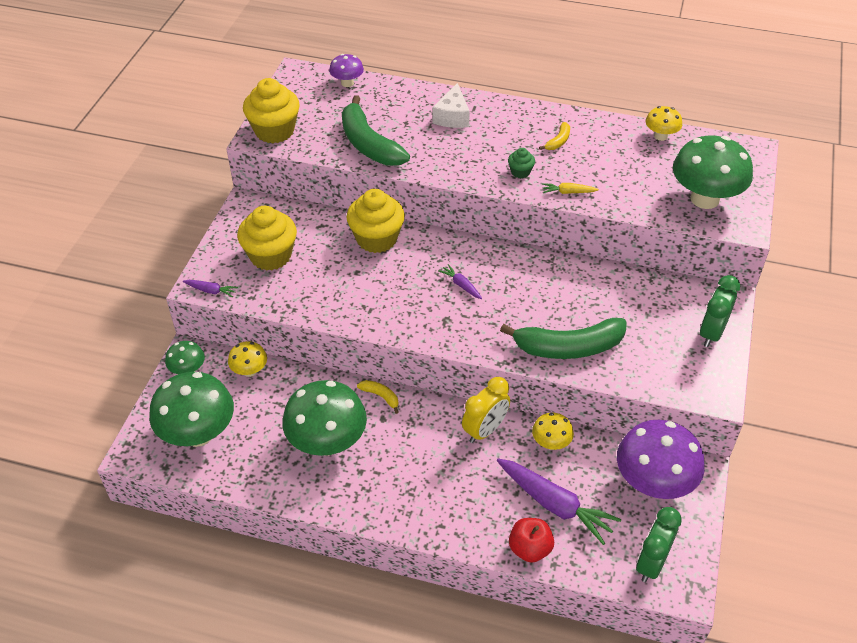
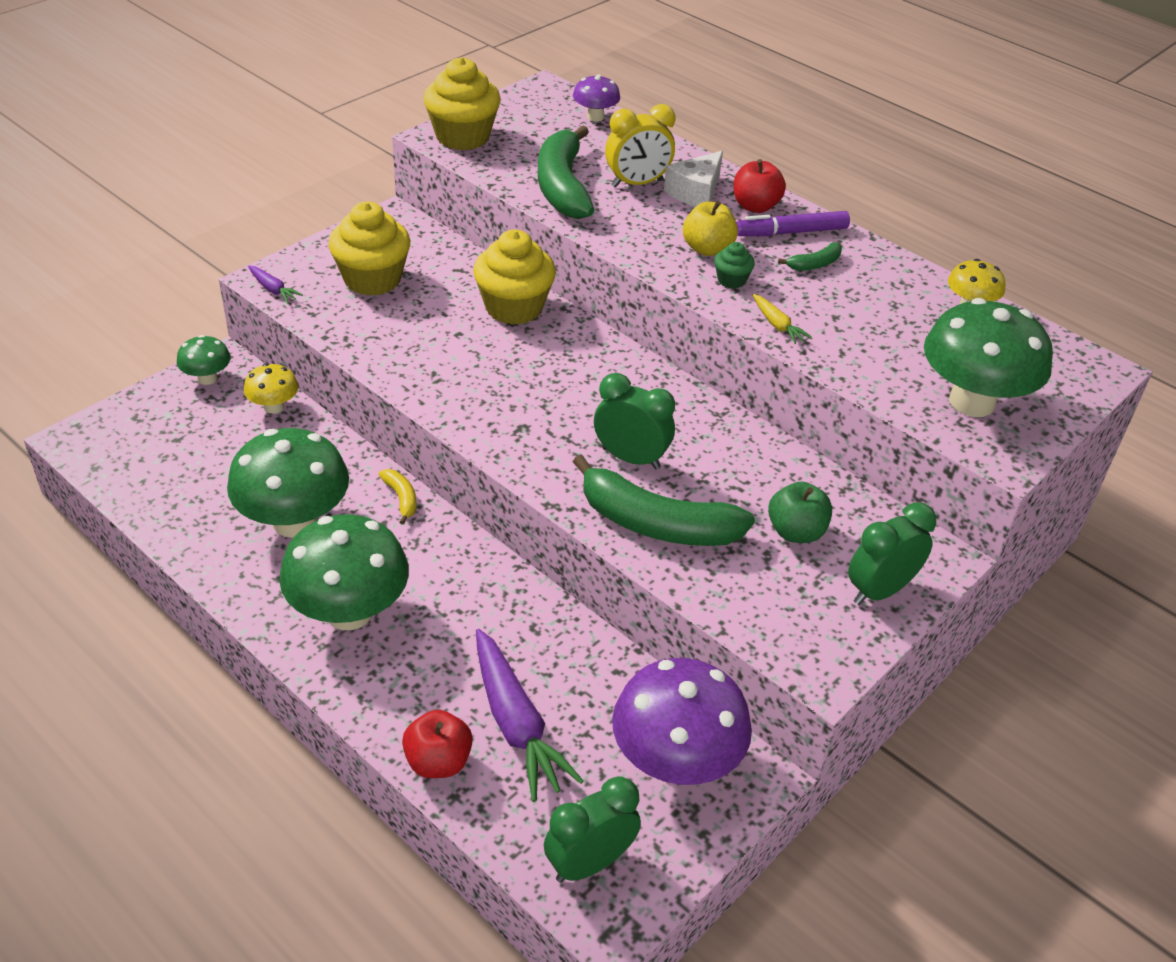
camera: 25 degrees right, 5 degrees down
(198, 434) = (160, 448): green mushroom -> green mushroom (349, 612)
(461, 285) = (575, 397): purple carrot -> none
(485, 430) = (498, 593): yellow clock -> yellow clock (637, 183)
(490, 155) = (707, 249): none -> yellow apple
(494, 113) = (755, 206): none -> red apple
(523, 312) = (631, 458): none -> green clock
(529, 124) = (792, 232): none -> purple marker
(551, 443) = (572, 647): yellow mushroom -> none
(558, 141) = (814, 264): yellow banana -> green banana
(568, 192) = (777, 325): yellow carrot -> yellow carrot turned 150 degrees counterclockwise
(645, 317) = (796, 532): none -> green apple

